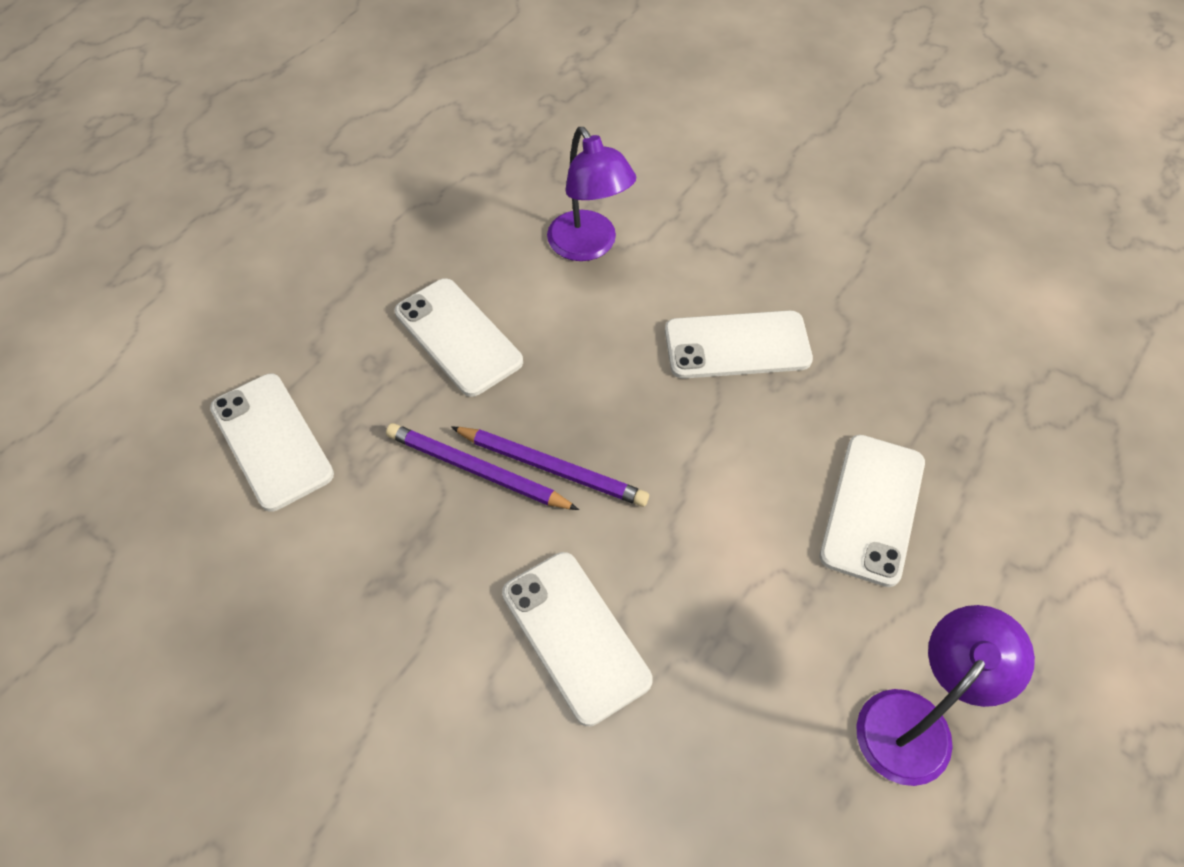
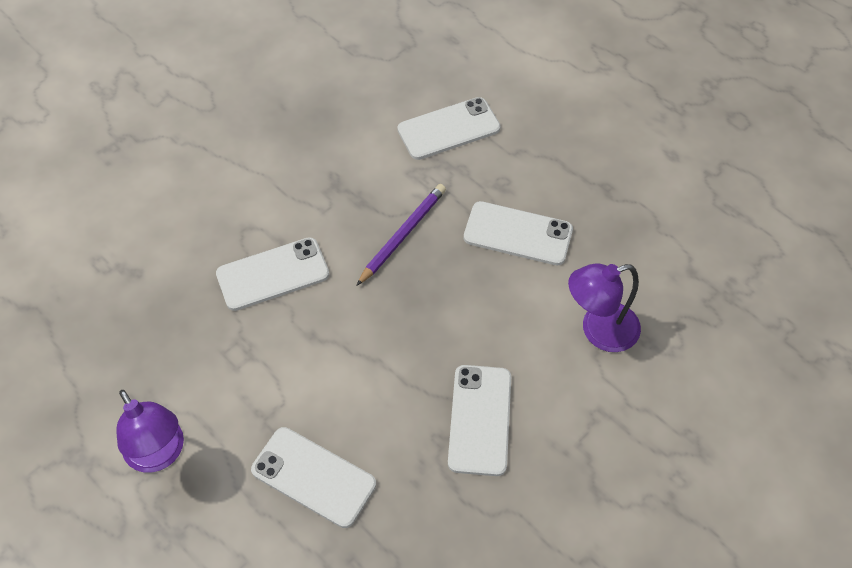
camera: 100 degrees right, 0 degrees up
(458, 337) = (518, 234): white phone -> white phone turned 45 degrees clockwise
(551, 468) = (395, 277): purple pencil -> none

